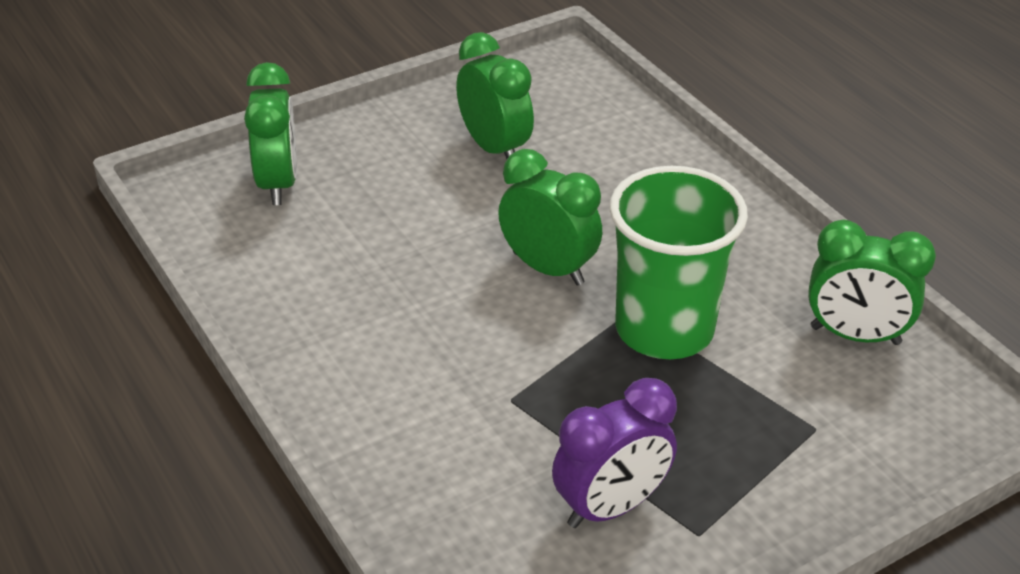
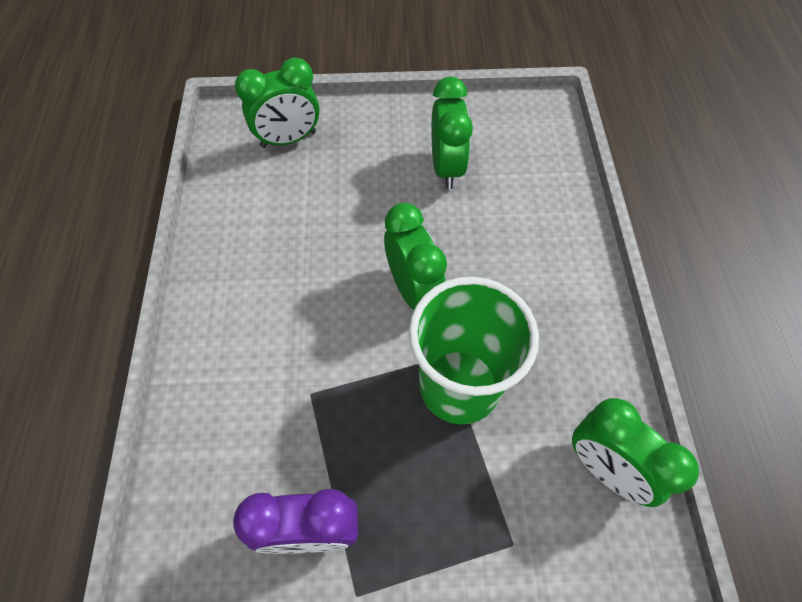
camera: 30 degrees right, 20 degrees up
(278, 183) = (288, 139): green clock -> green clock turned 45 degrees clockwise

